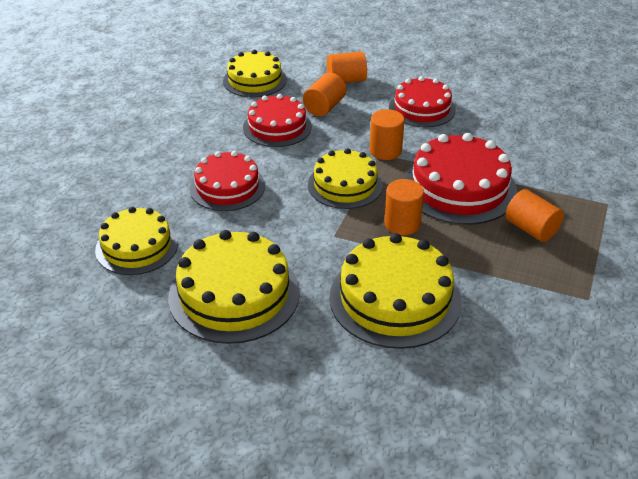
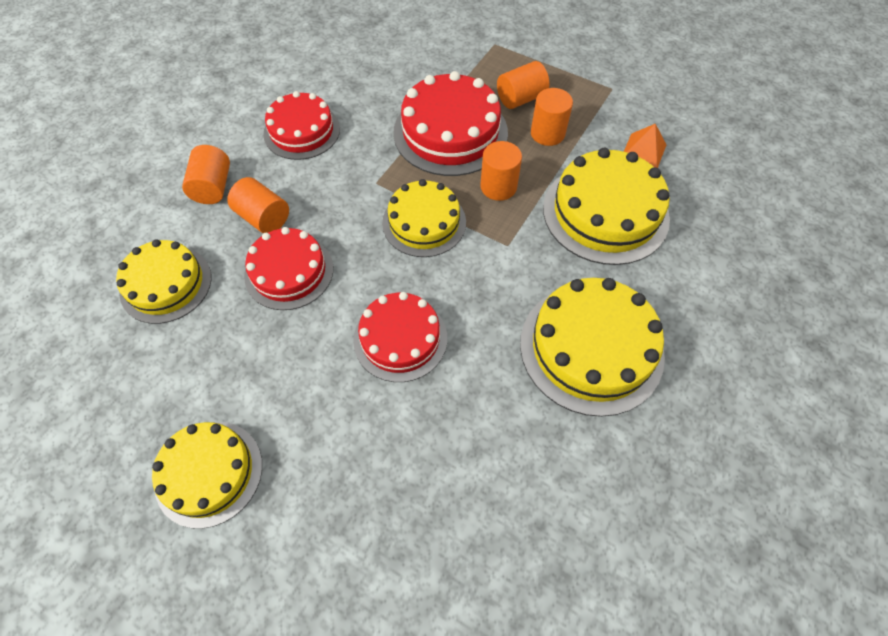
camera: 80 degrees left, 20 degrees up
(136, 246) = (499, 450): yellow cake -> yellow cake (209, 473)
(385, 151) = (372, 177): orange cylinder -> orange cylinder (547, 133)
(497, 327) = (643, 151): none -> orange pyramid

